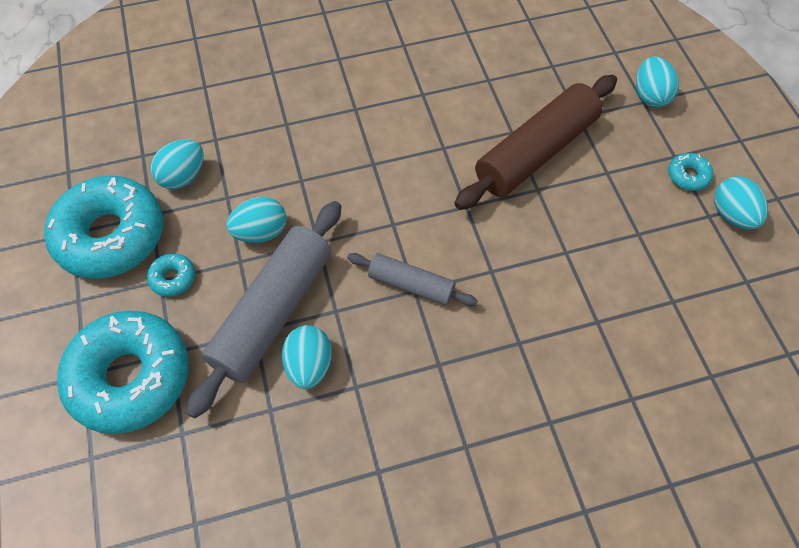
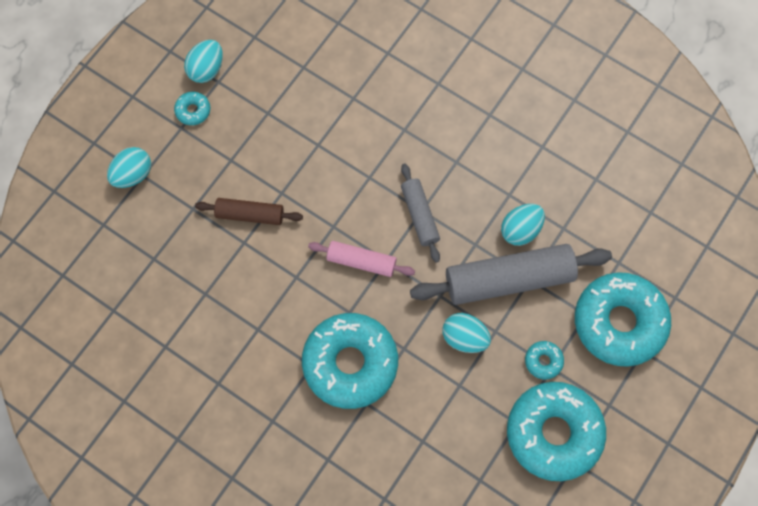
camera: 130 degrees left, 10 degrees up
(183, 176) = (470, 432): turquoise egg -> none
(329, 135) = (350, 363): none -> turquoise donut
(410, 204) = (361, 261): none -> pink rolling pin
(536, 152) = (250, 214): brown rolling pin -> brown rolling pin, size x0.54

